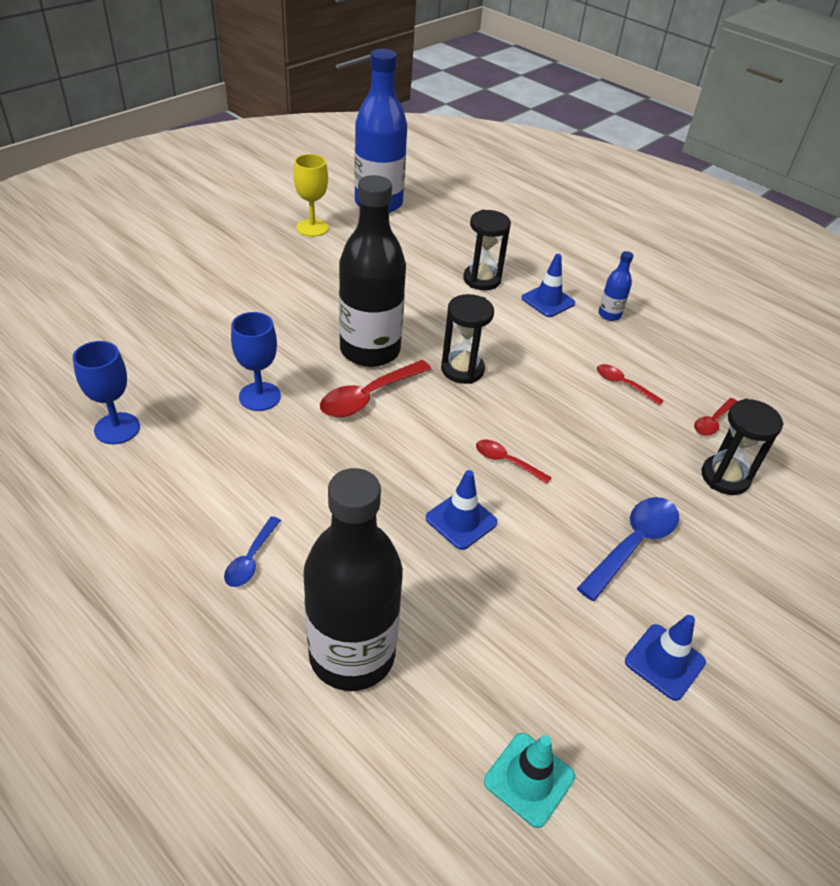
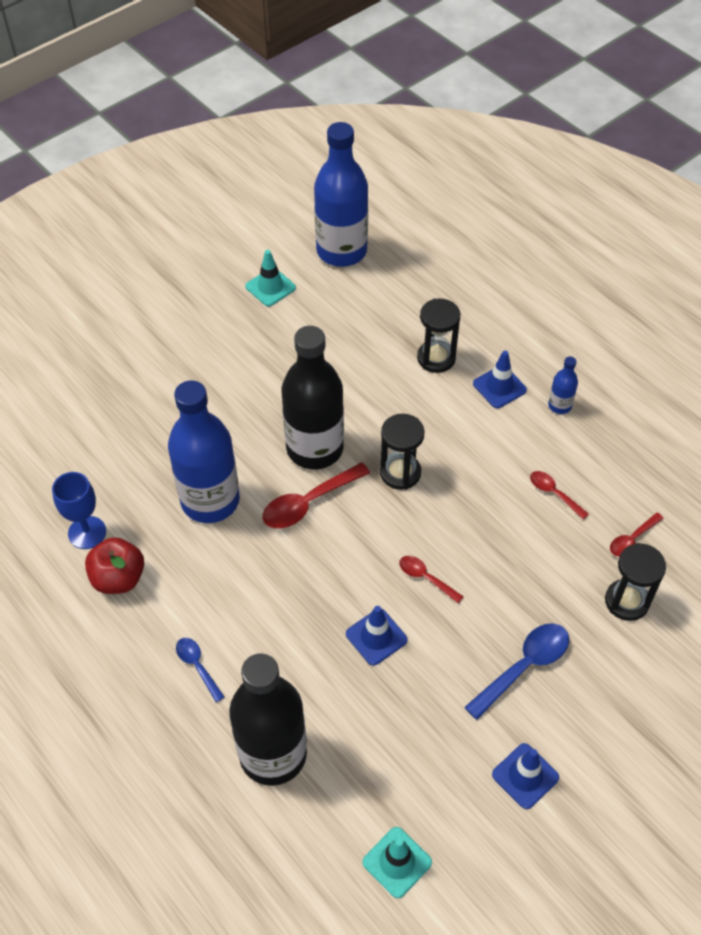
camera: 10 degrees right, 10 degrees up
(153, 472) = (118, 578): none -> red apple
(251, 559) = (197, 666): blue spoon -> blue spoon turned 120 degrees clockwise
(259, 396) = (210, 500): blue goblet -> blue bottle
(312, 228) = (270, 287): yellow goblet -> turquoise traffic cone

